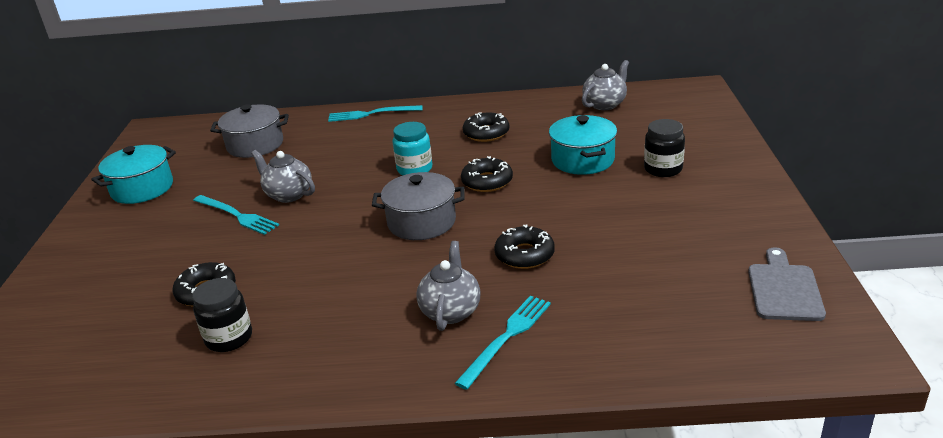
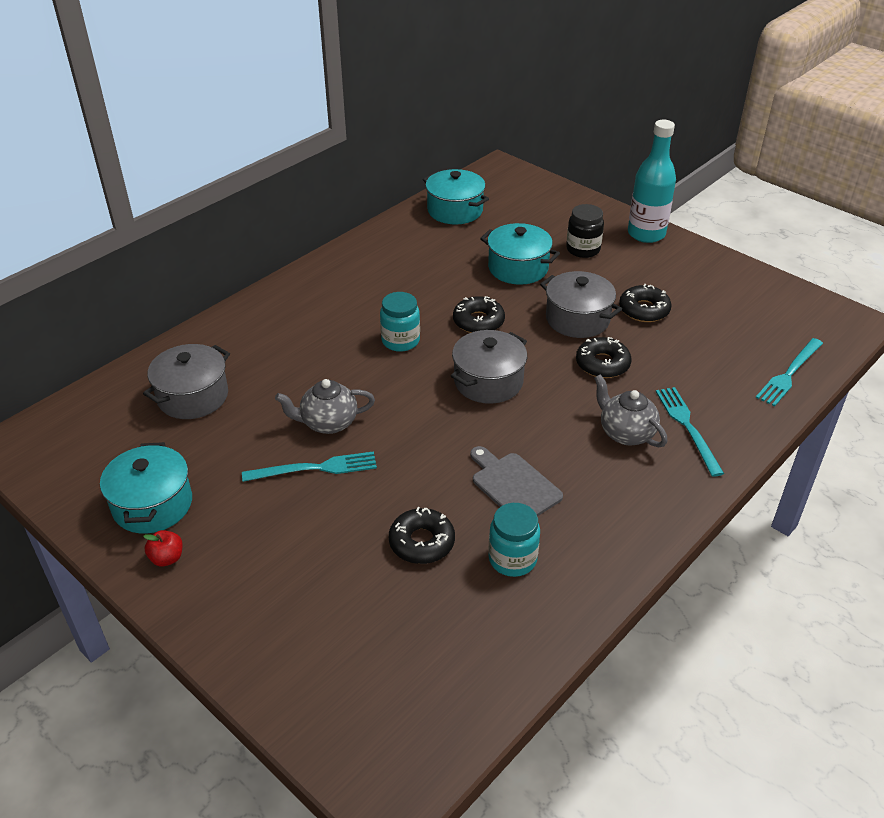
camera: 50 degrees left, 10 degrees up
(100, 218) = (167, 558): none -> red apple
(229, 338) = (512, 559): black jar -> turquoise jar
(371, 114) = (259, 308): turquoise fork -> turquoise fork (789, 374)
(486, 133) = (403, 279): black donut -> black donut (644, 310)
(564, 215) = (577, 319): none -> grey pot
(605, 104) = (455, 210): grey teapot -> turquoise pot
(747, 181) = (646, 234): none -> turquoise bottle
(784, 289) = (772, 301): grey cutting board -> grey cutting board (513, 485)

